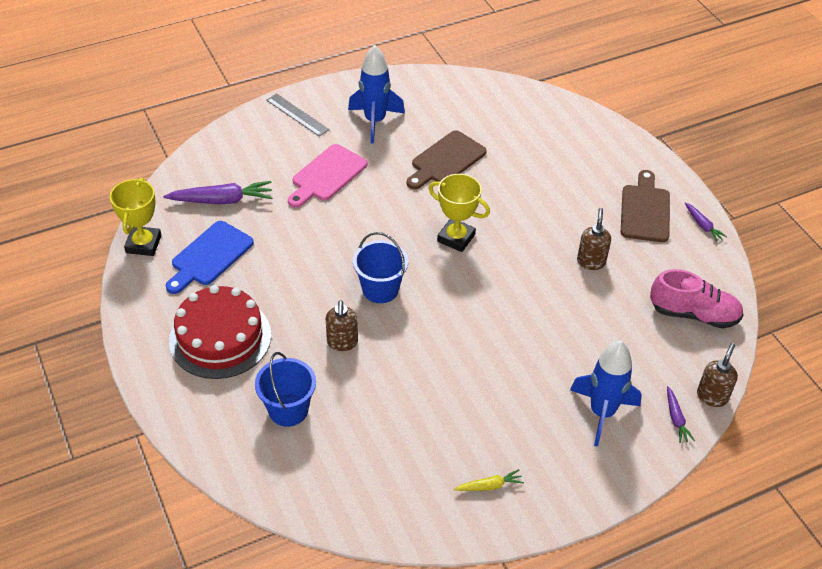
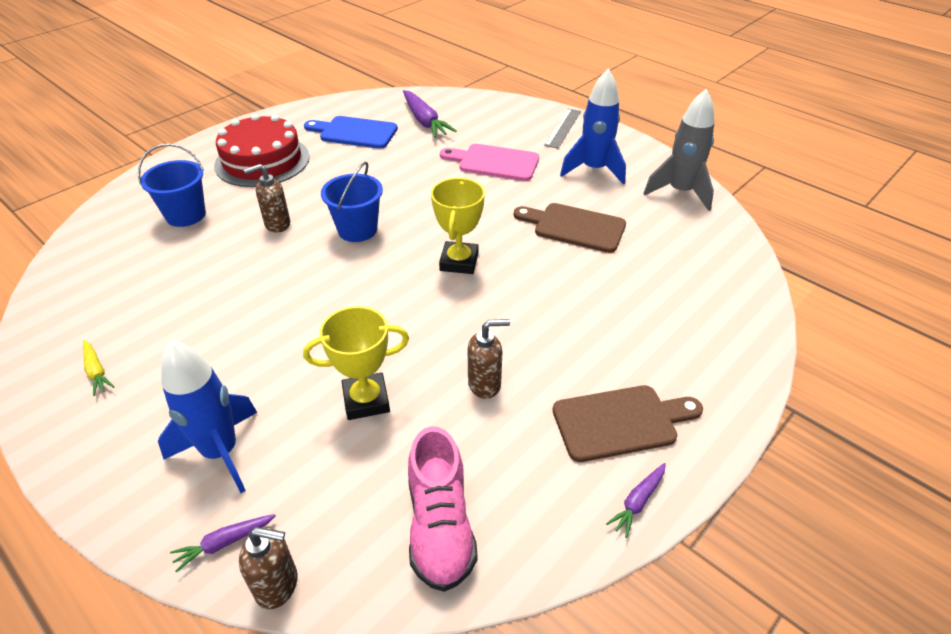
camera: 70 degrees right, 5 degrees down
(143, 244) = (353, 102): yellow trophy -> yellow trophy (366, 400)
(433, 88) = (680, 192): none -> grey rocket

